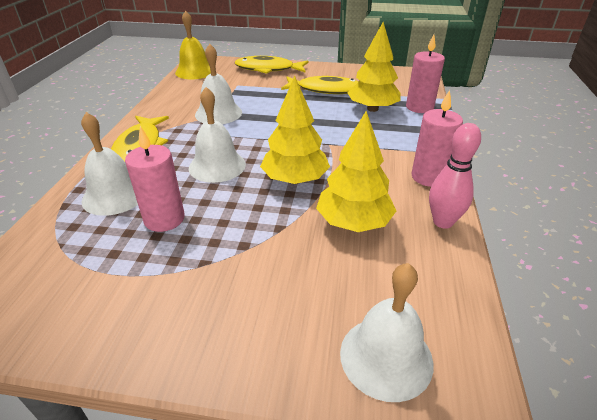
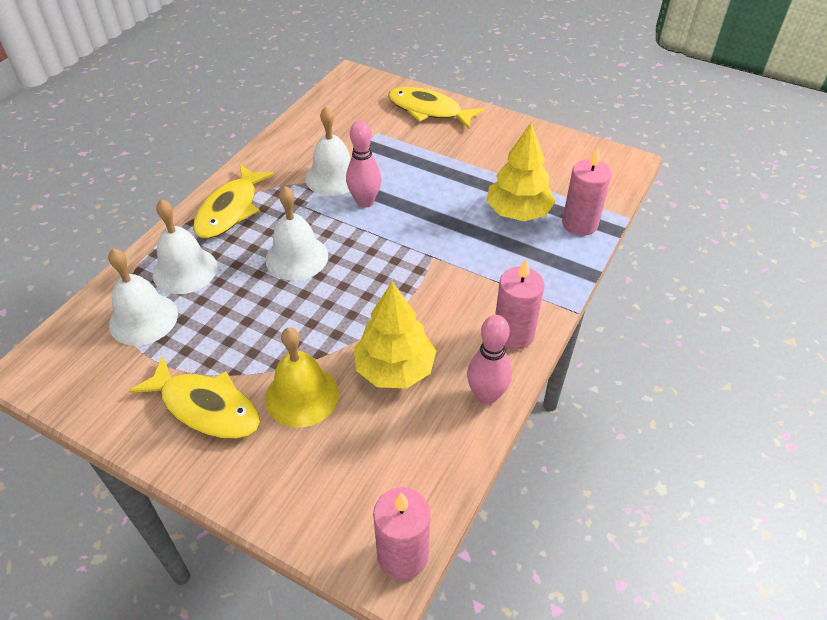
camera: 20 degrees right, 10 degrees up
(164, 219) = (219, 312): pink candle -> pink candle (402, 555)
(195, 71) = (338, 96): yellow bell -> yellow bell (302, 396)
(253, 122) = (365, 202): none -> pink bowling pin
(295, 180) = (366, 298): yellow tree -> none
(326, 90) = (480, 165): yellow fish -> yellow fish (206, 407)
(386, 357) = (339, 511): white bell -> white bell (143, 319)

